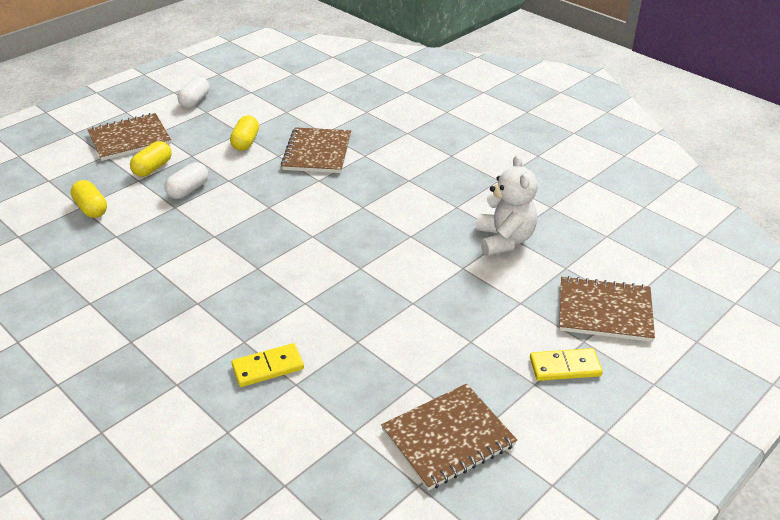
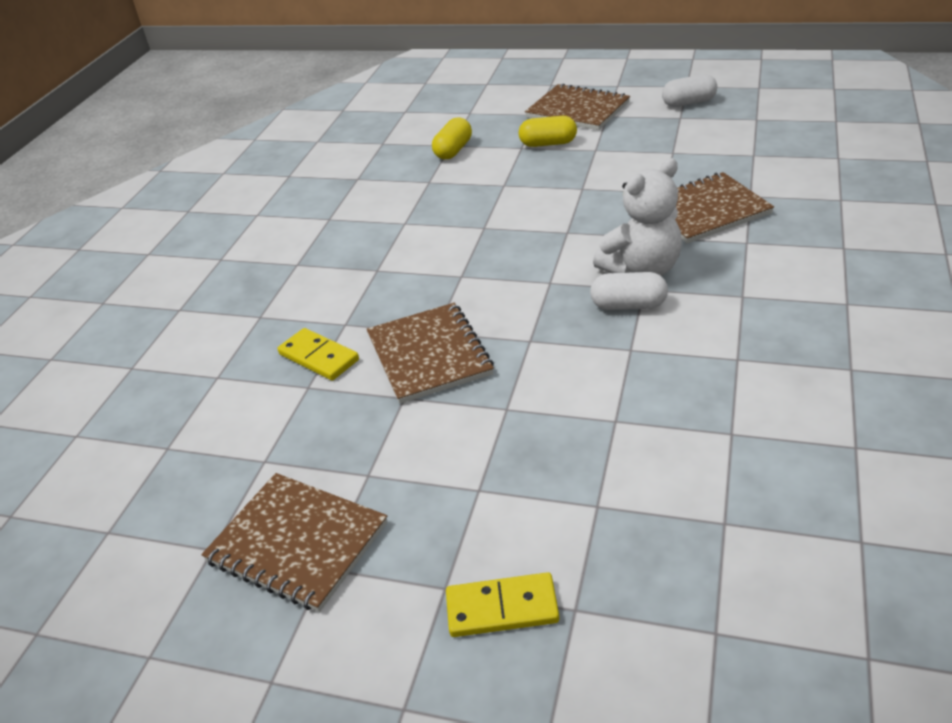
camera: 65 degrees right, 0 degrees up
(188, 190) = (538, 177): white capsule -> white capsule (628, 305)
(245, 142) = (660, 163): yellow capsule -> none
(504, 240) = (717, 433): white teddy bear -> white teddy bear (642, 269)
(565, 367) = (502, 608): yellow domino -> yellow domino turned 60 degrees counterclockwise
(604, 311) = (666, 609): brown notebook -> brown notebook (429, 355)

